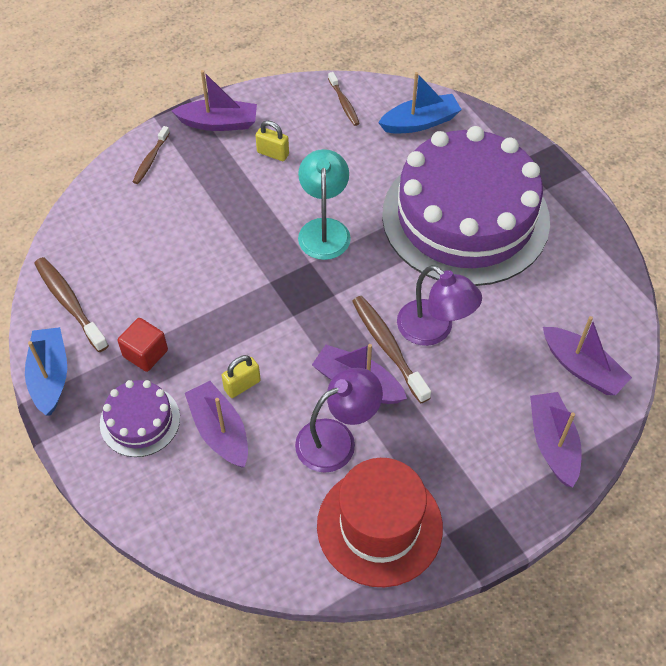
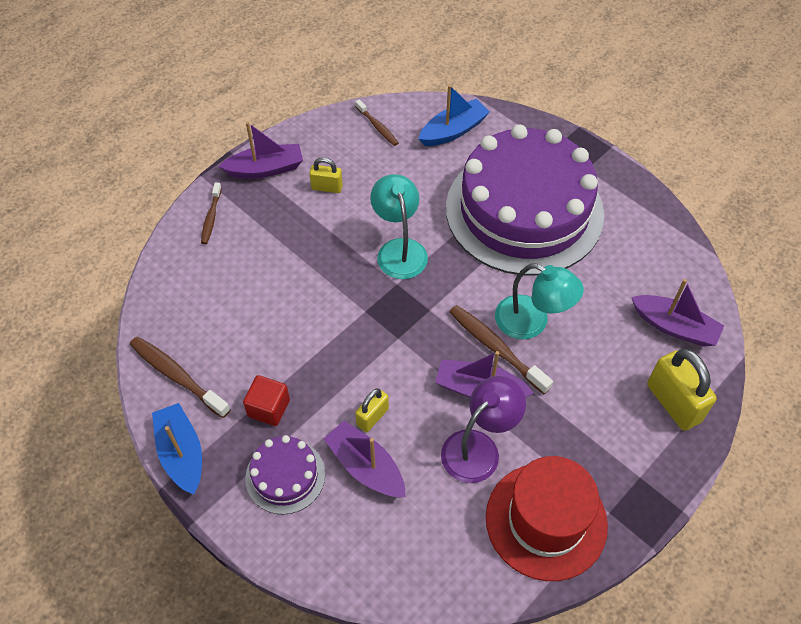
camera: 15 degrees left, 0 degrees up
(434, 330) = (532, 322): purple lamp -> turquoise lamp
(553, 444) = (673, 403): purple boat -> yellow padlock

